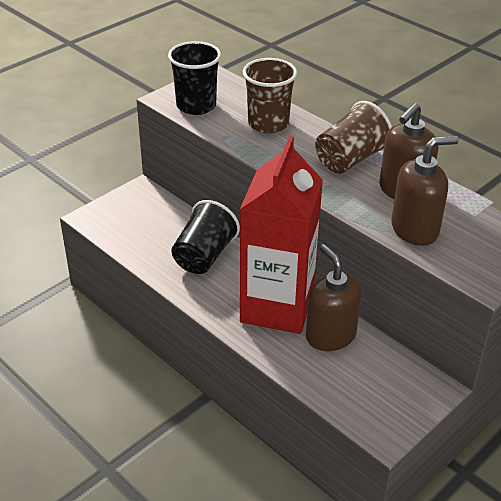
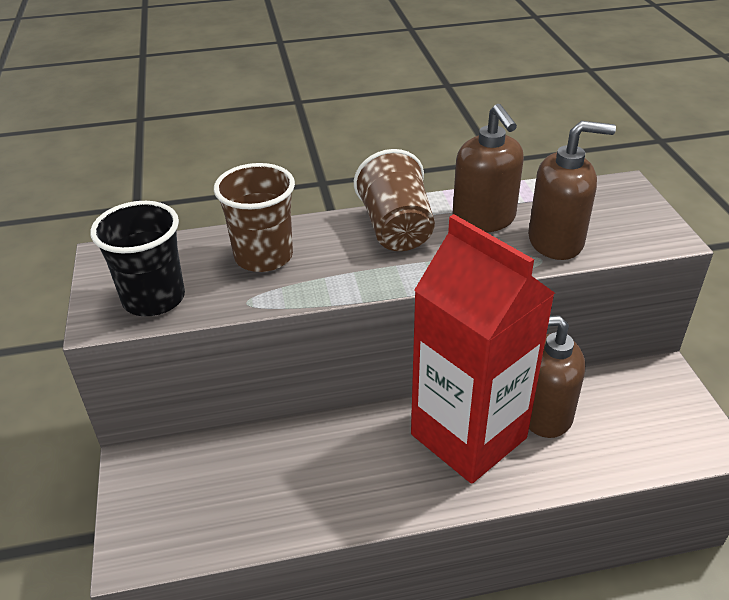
camera: 55 degrees left, 0 degrees up
(204, 256) = (325, 461): black cup -> none
(415, 229) = (556, 241): brown soap dispenser -> brown soap dispenser turned 75 degrees clockwise

